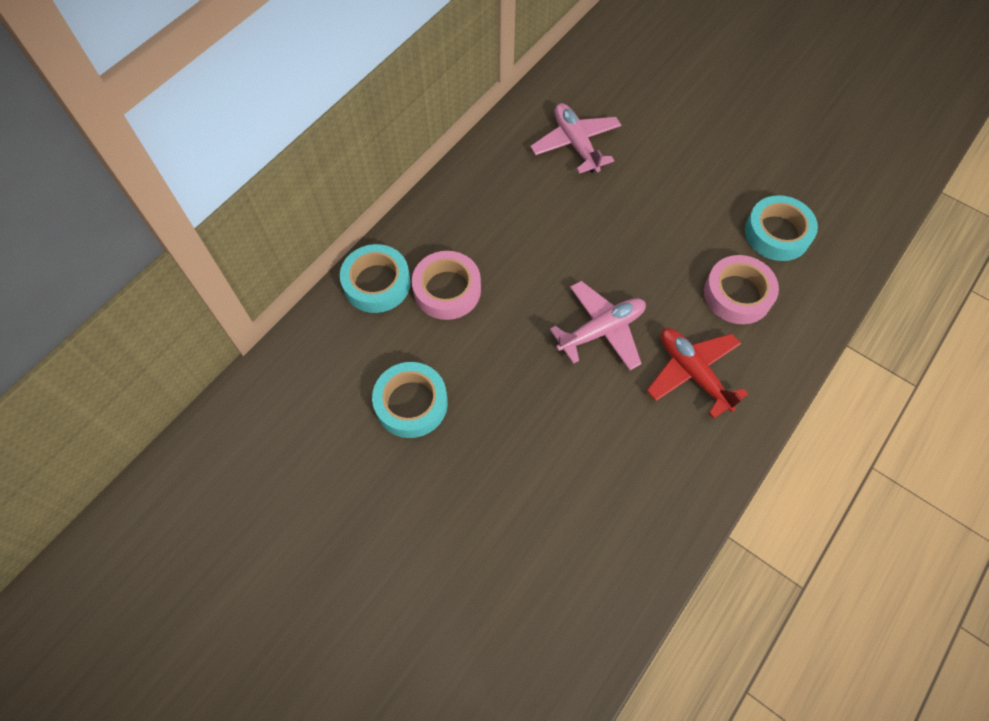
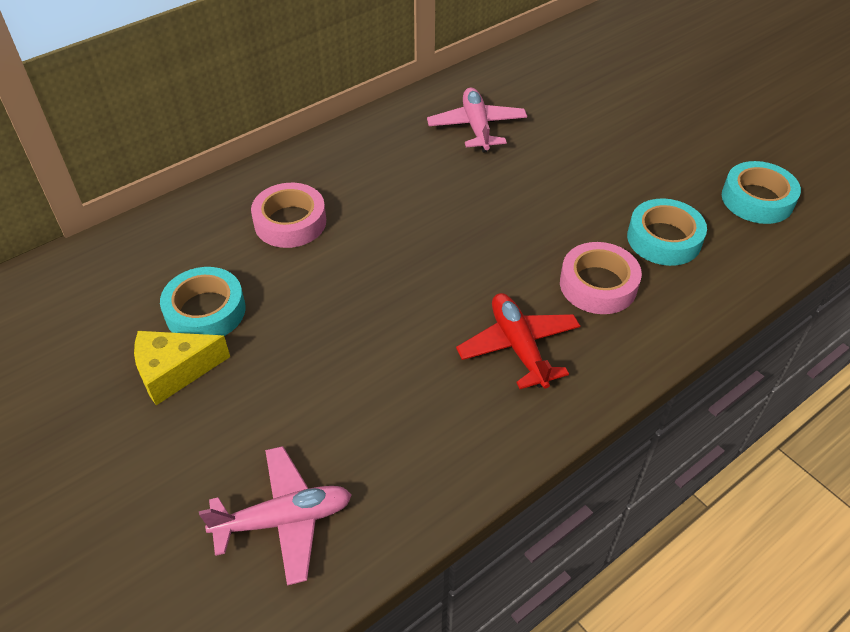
camera: 15 degrees right, 15 degrees down
(377, 283) = (224, 203): turquoise tape -> turquoise tape (757, 199)
(411, 471) = (175, 371): none -> yellow cheese
(601, 330) = (434, 288): pink plane -> pink plane (284, 519)

